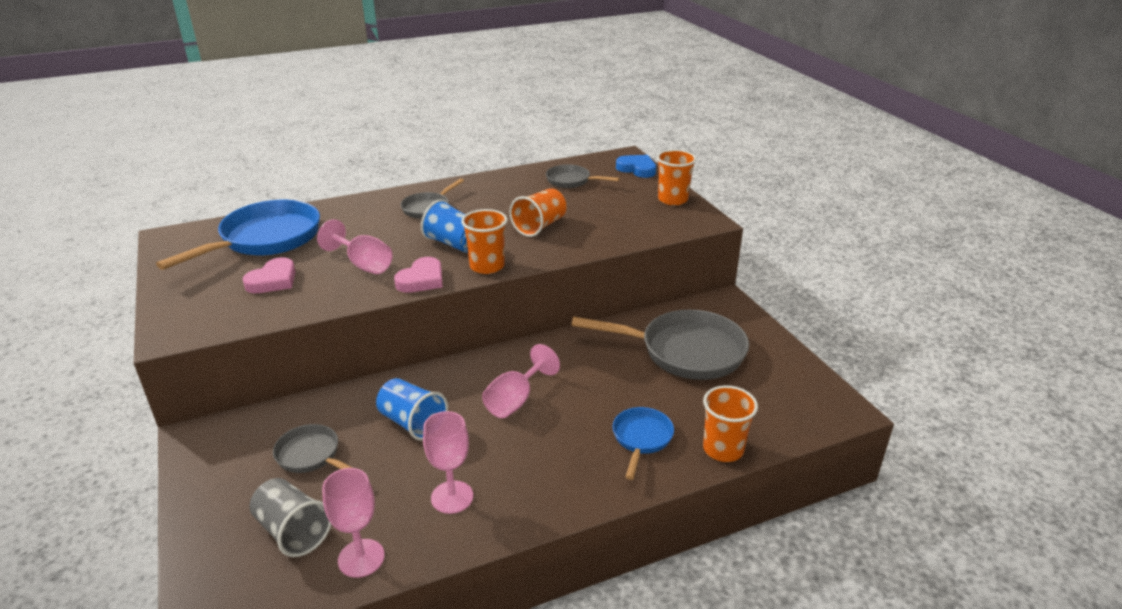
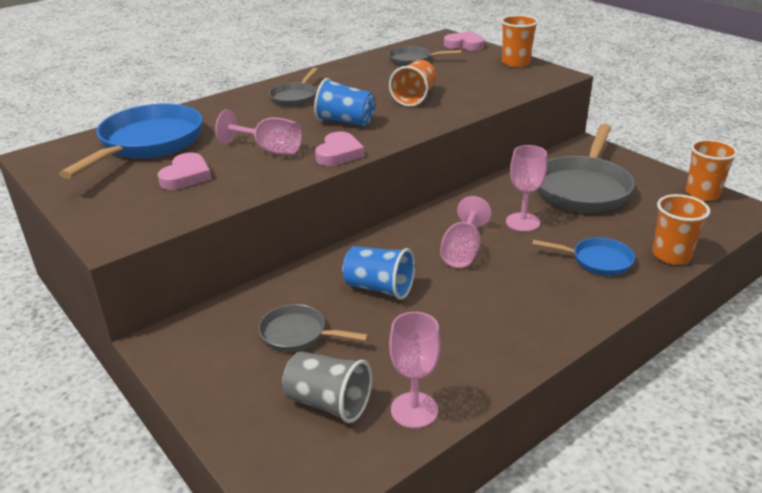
camera: 15 degrees left, 0 degrees up
(452, 497) = (463, 341): pink goblet -> pink goblet (522, 222)
(487, 266) = (392, 134): orange cup -> orange cup (702, 194)
(637, 169) = (464, 45): blue heart -> pink heart
(641, 439) = (597, 261): blue pan -> blue pan turned 105 degrees clockwise
(685, 352) = (583, 188): grey pan -> grey pan turned 120 degrees clockwise

